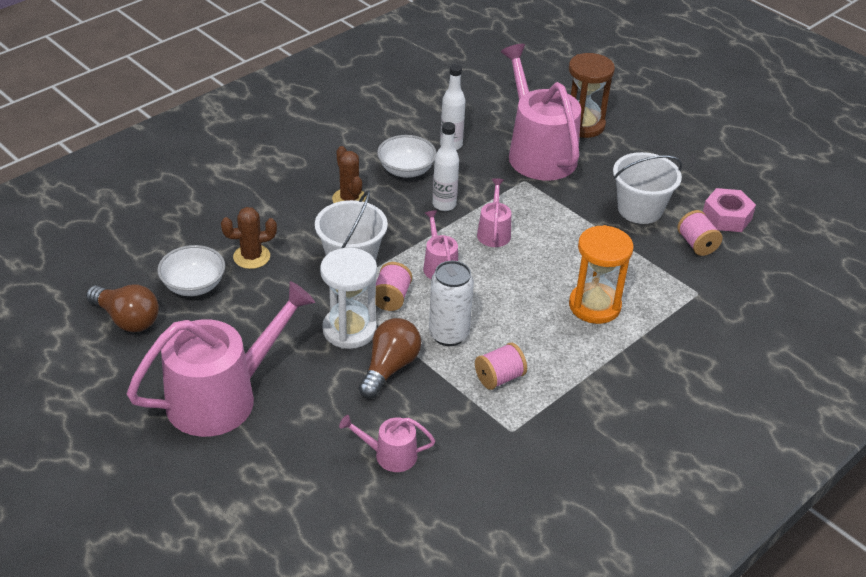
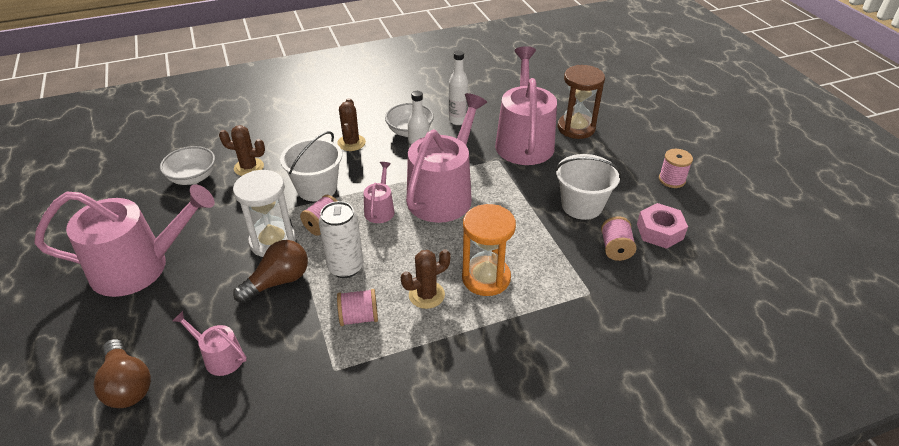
camera: 25 degrees right, 0 degrees up
(127, 319) = (129, 190): brown light bulb -> brown light bulb (127, 385)
(494, 232) = (443, 194): pink watering can -> pink watering can, size x2.19
(549, 338) = (426, 295): none -> brown cactus
(709, 160) = (672, 180): none -> pink spool

